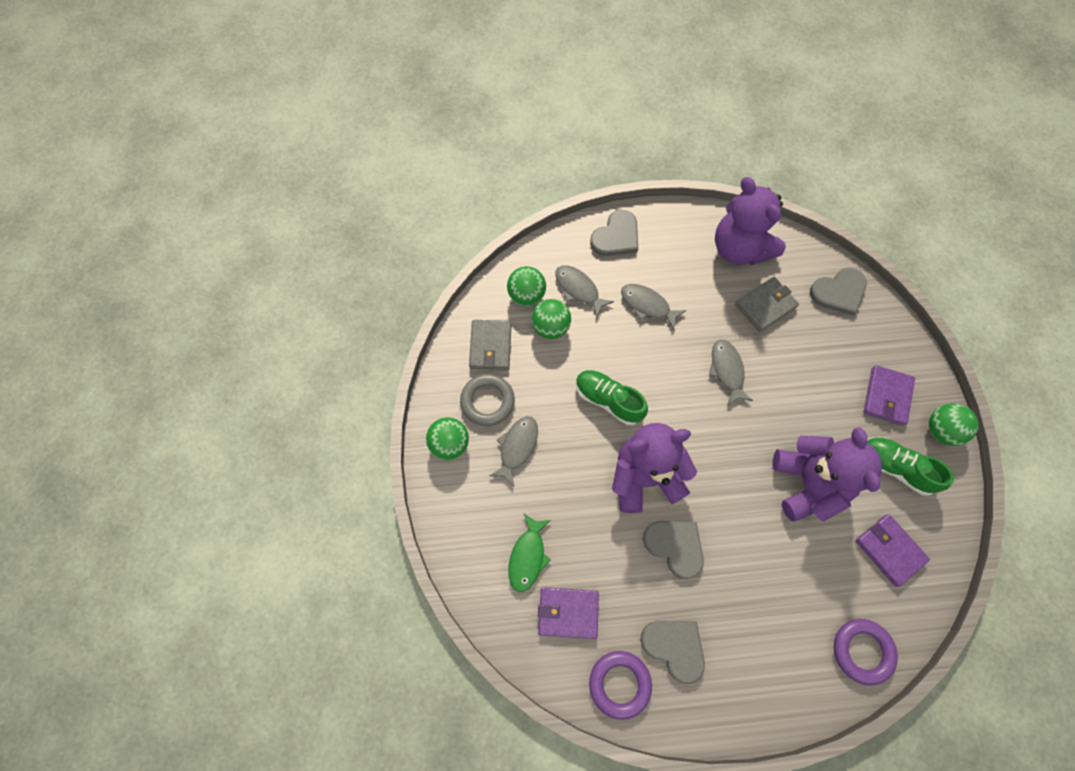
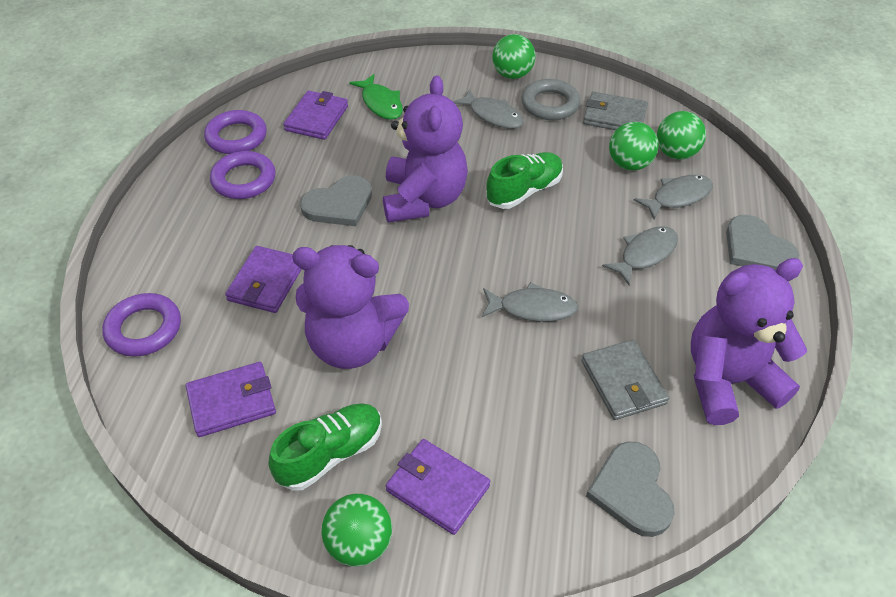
camera: 105 degrees right, 20 degrees down
(528, 556) = (381, 103): green fish -> green fish turned 150 degrees counterclockwise
(674, 647) = (244, 180): grey heart -> purple ring
(779, 572) = (266, 282): none -> purple wallet

